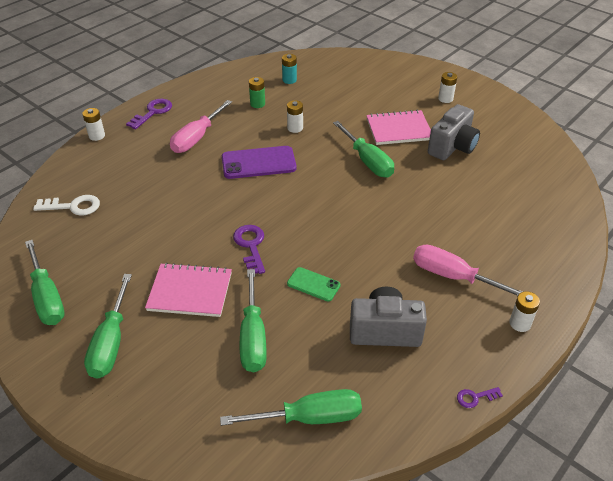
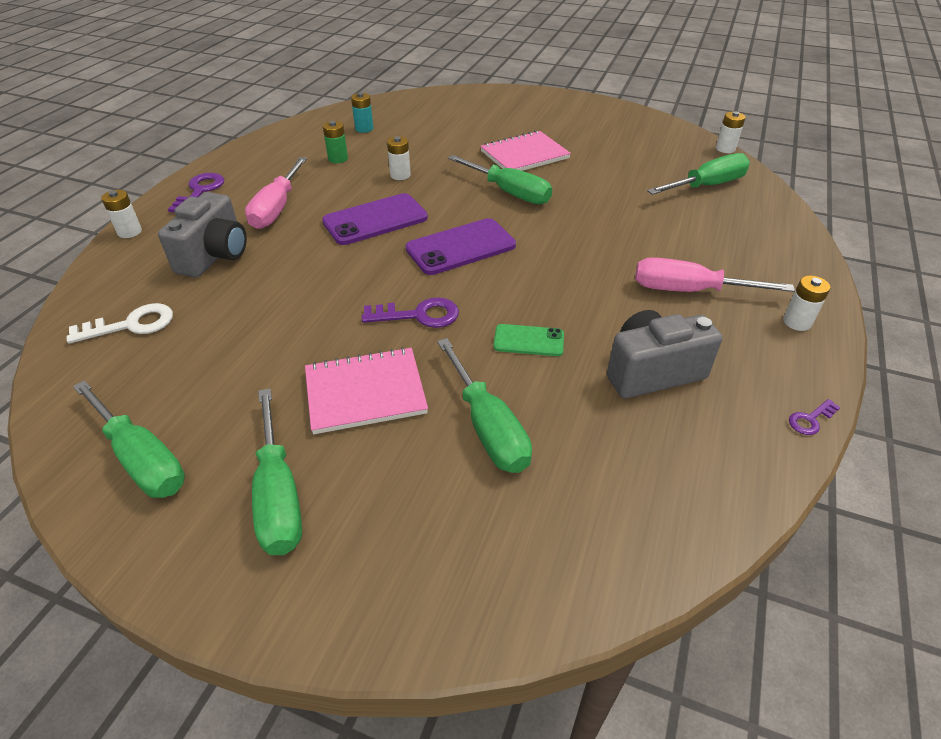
camera: 20 degrees left, 0 degrees up
(250, 246) = (419, 315): purple key -> purple key turned 120 degrees clockwise
(306, 200) = (461, 247): none -> purple phone
(309, 417) = (627, 511): green screwdriver -> green screwdriver (707, 186)
(445, 99) = (556, 118): white battery -> white battery (725, 149)
(452, 147) = (596, 161): grey camera -> grey camera (215, 256)

